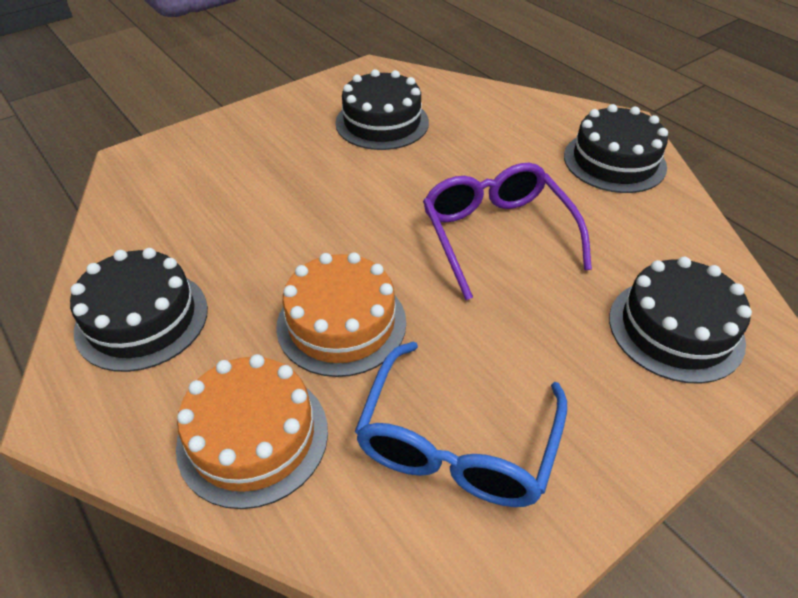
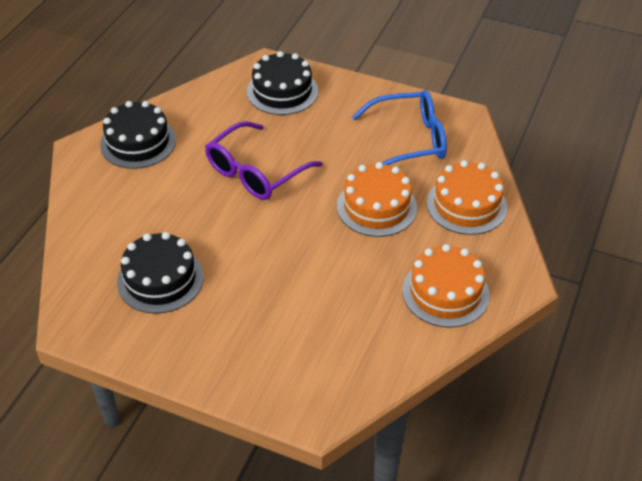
camera: 120 degrees left, 0 degrees up
(142, 319) = (445, 292): black cake -> orange cake

